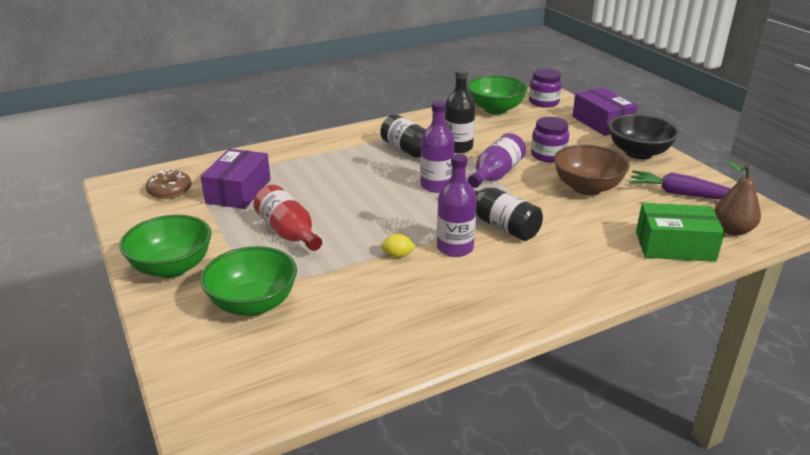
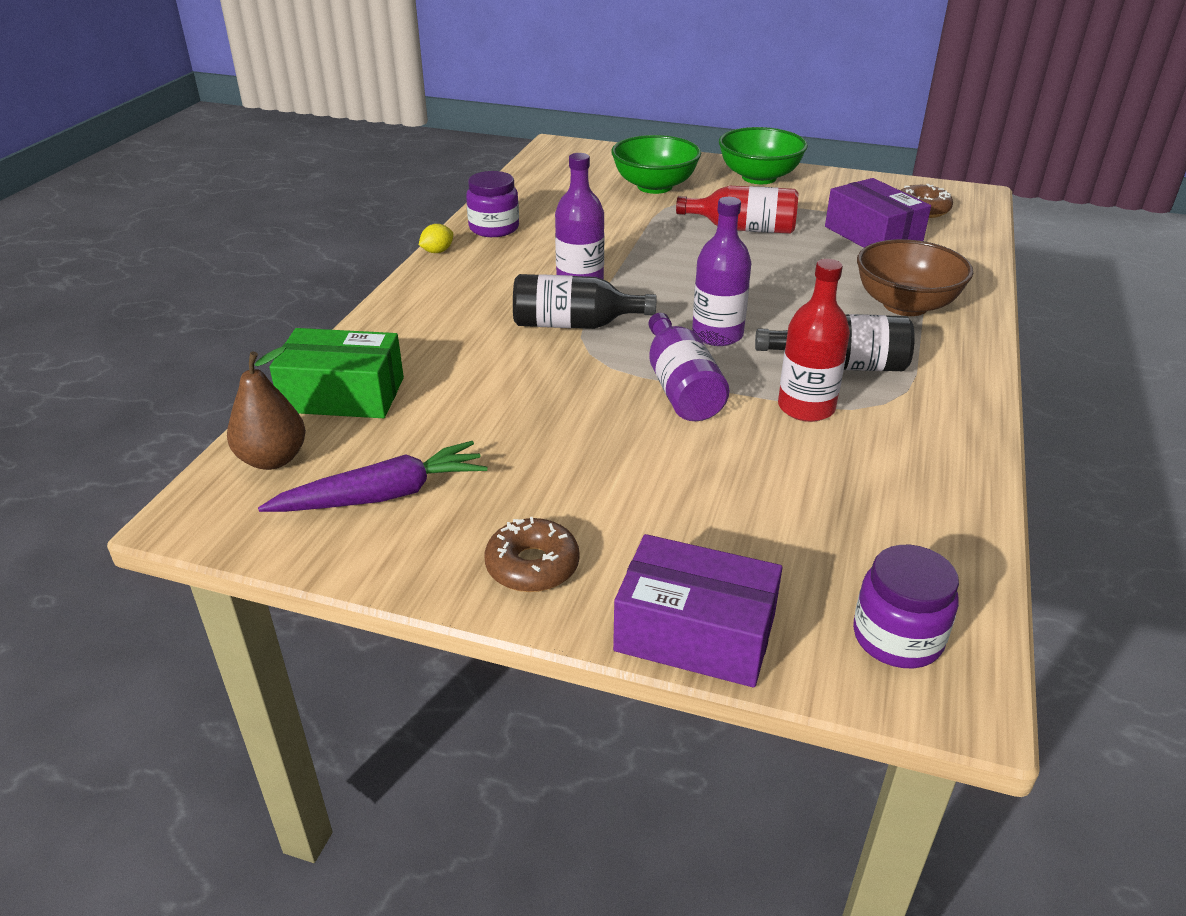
camera: 135 degrees right, 5 degrees up
(397, 255) = (618, 254): yellow lemon -> yellow lemon (437, 251)
(458, 147) = (806, 407): black bottle -> red bottle
(495, 109) = (926, 542): green bowl -> none
(548, 155) = (666, 466): purple jar -> purple jar (494, 228)
(587, 188) = (536, 430): brown bowl -> brown bowl (905, 305)
(638, 153) = (532, 566): black bowl -> brown donut
(675, 246) = (343, 395): green box -> green box turned 45 degrees clockwise

